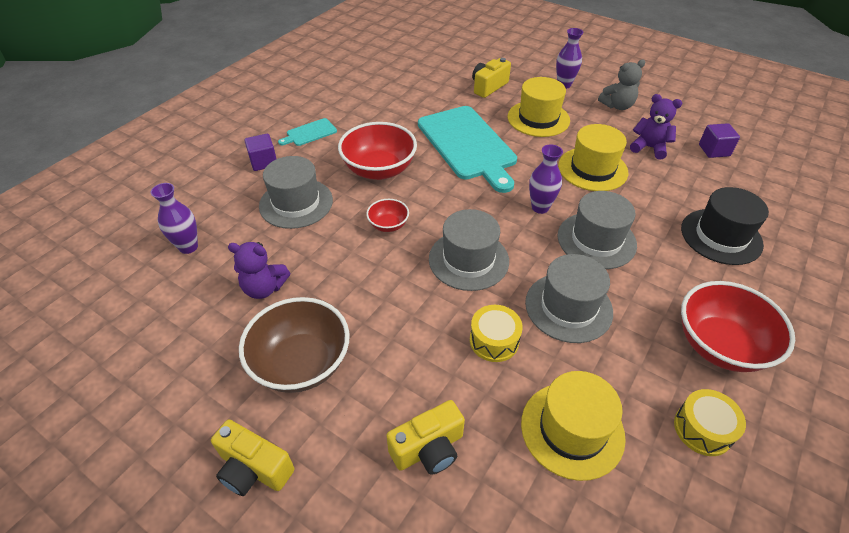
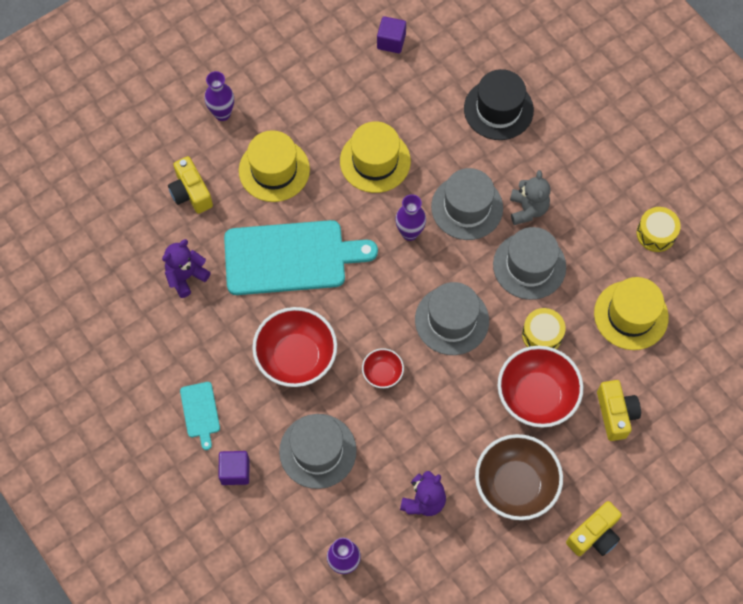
camera: 70 degrees left, 20 degrees up
(617, 106) = (285, 83): grey teddy bear -> grey teddy bear (527, 209)
(649, 148) = (364, 94): purple teddy bear -> purple teddy bear (186, 276)
(720, 345) = (599, 181): red bowl -> red bowl (536, 396)

